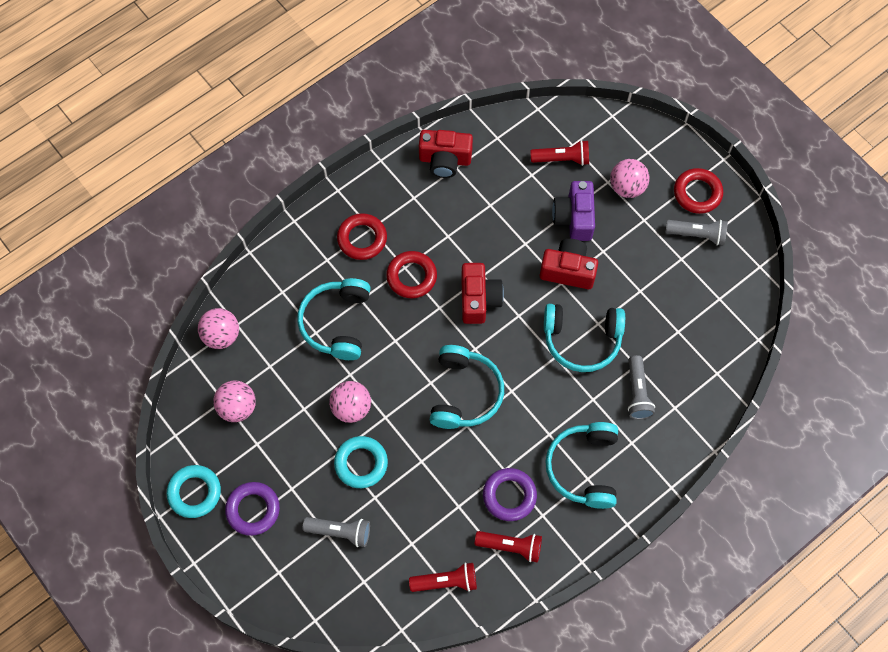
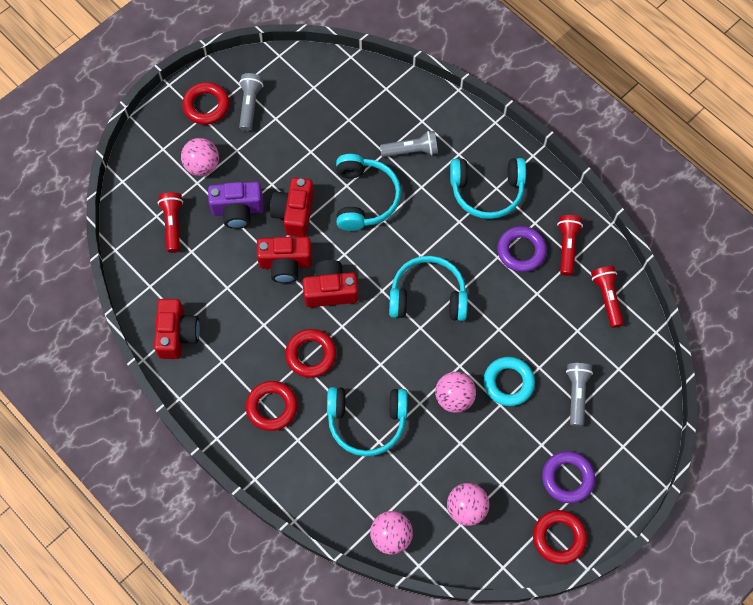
camera: 95 degrees left, 0 degrees up
(194, 492) = (559, 538): turquoise ring -> red ring
(511, 259) = (285, 264): none -> red camera

